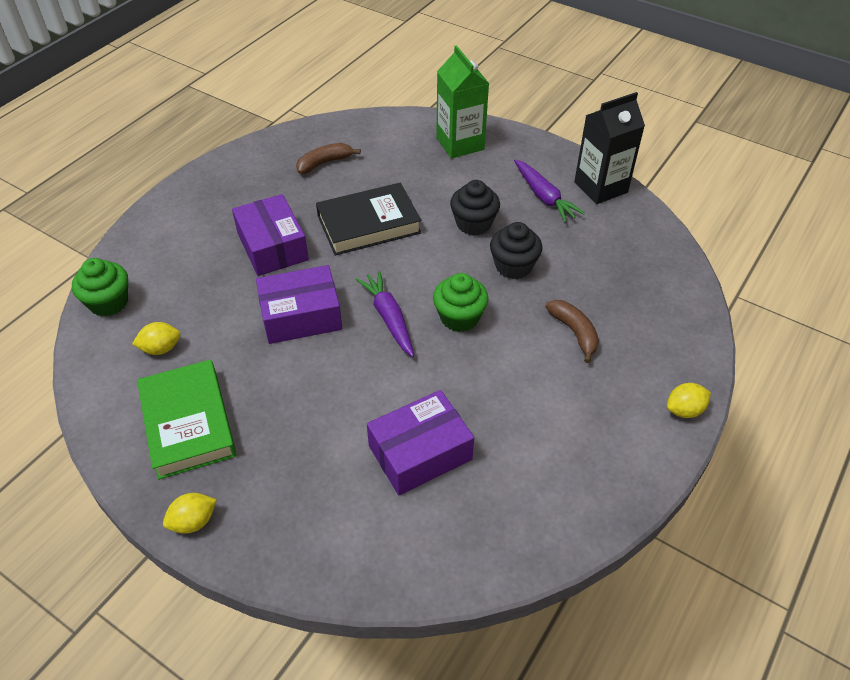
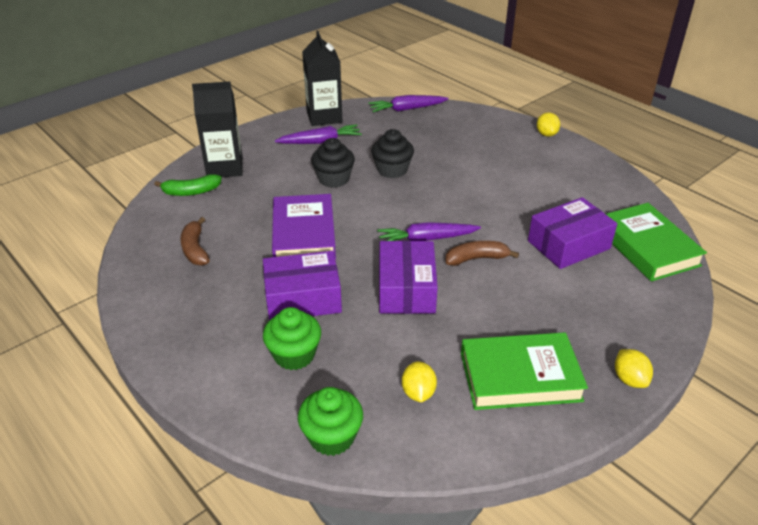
camera: 75 degrees left, 10 degrees down
(368, 224) = (303, 234): black book -> purple book
(410, 135) = (191, 192): none -> green banana
(420, 452) = (568, 244): purple box -> purple box turned 75 degrees clockwise
(442, 543) = (647, 247): none -> green book
(459, 317) = (438, 204): green cupcake -> green cupcake (294, 355)
(460, 144) = (225, 168): green carton -> black carton
(574, 332) = (469, 158): brown banana -> brown banana (477, 259)
(664, 253) = (406, 109): none -> purple carrot

